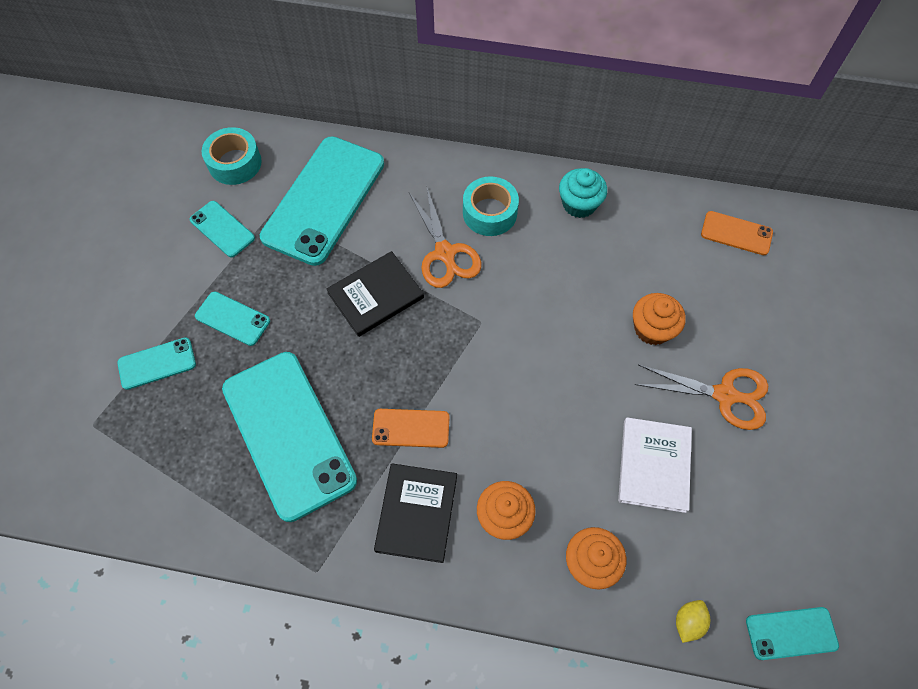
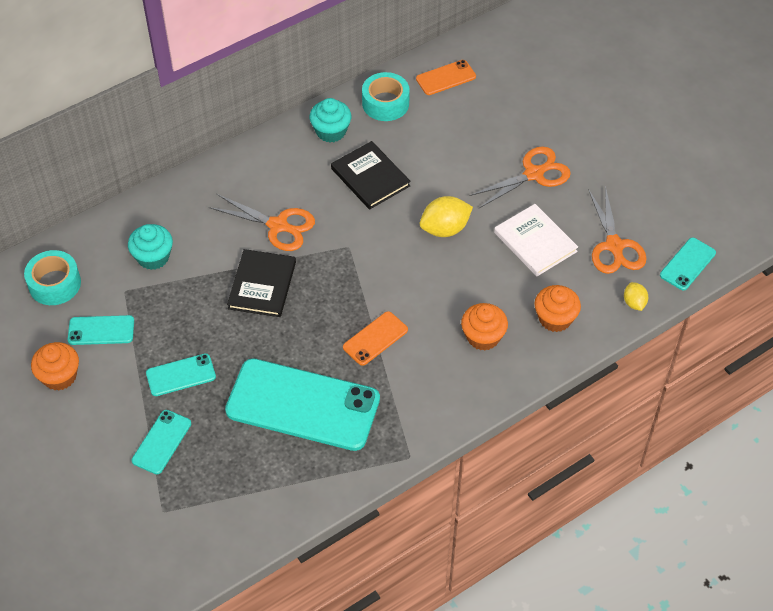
camera: 45 degrees left, 10 degrees down
(324, 200) = (153, 257): turquoise phone -> turquoise cupcake
(416, 513) = (432, 378): black book -> black book (370, 177)
(490, 213) = (279, 179): turquoise tape -> turquoise tape (385, 103)
(582, 378) = (445, 229): none -> yellow lemon
(652, 329) = (455, 170): orange cupcake -> orange cupcake (59, 376)
(730, 541) = (614, 246): none -> orange scissors

